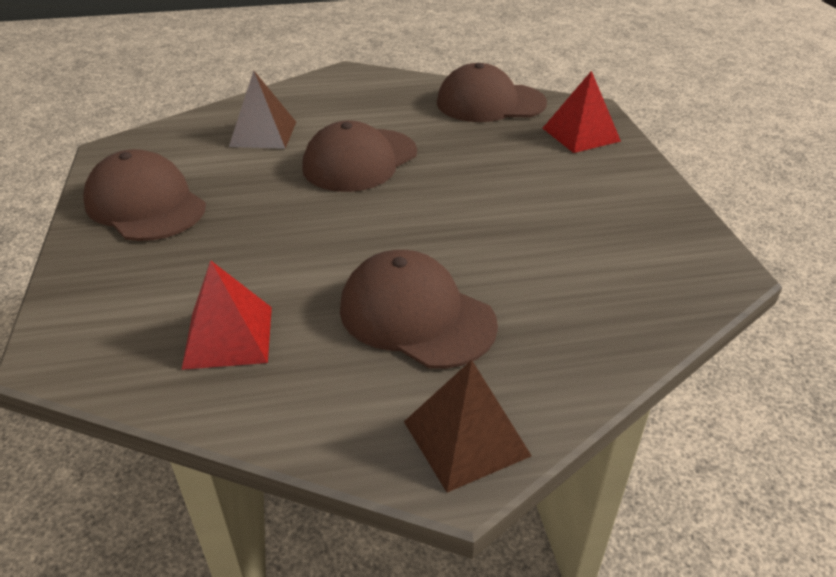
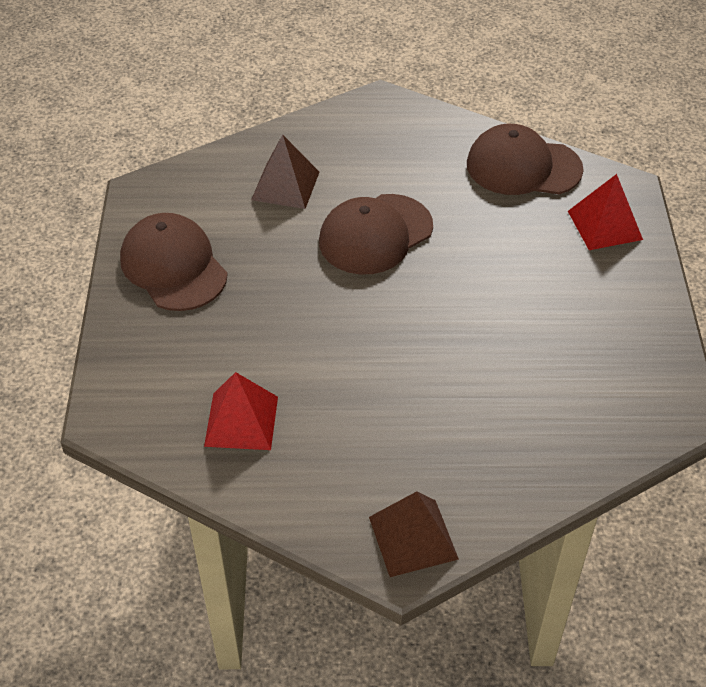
camera: 10 degrees right, 10 degrees up
(416, 316) = (396, 422): brown cap -> none

